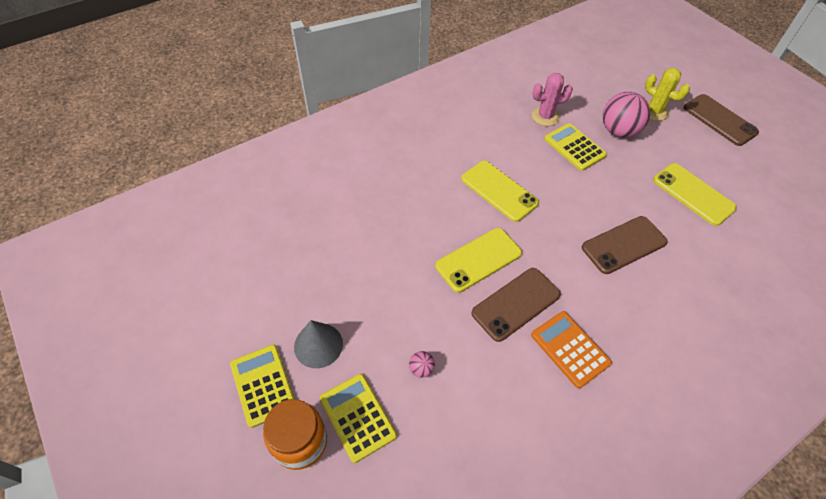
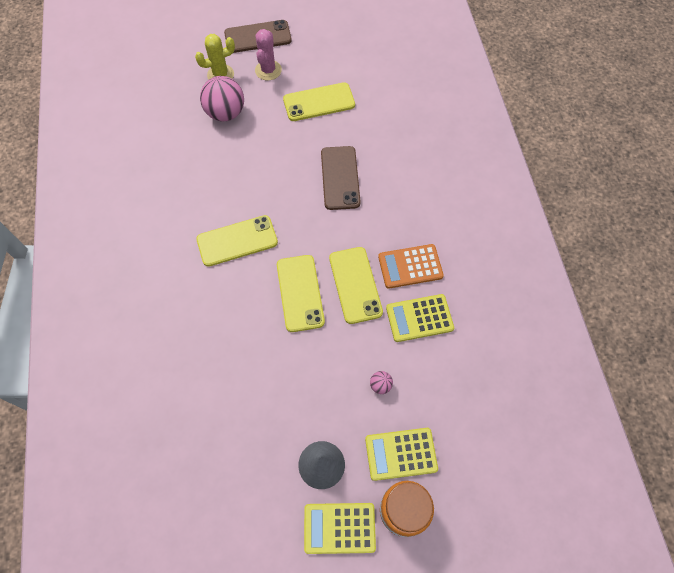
camera: 65 degrees left, 10 degrees up
(516, 304) = (355, 285): brown phone -> yellow phone
(545, 116) = (174, 159): pink cactus -> pink cactus (268, 70)
(574, 147) = (223, 156): yellow calculator -> yellow calculator (419, 318)

